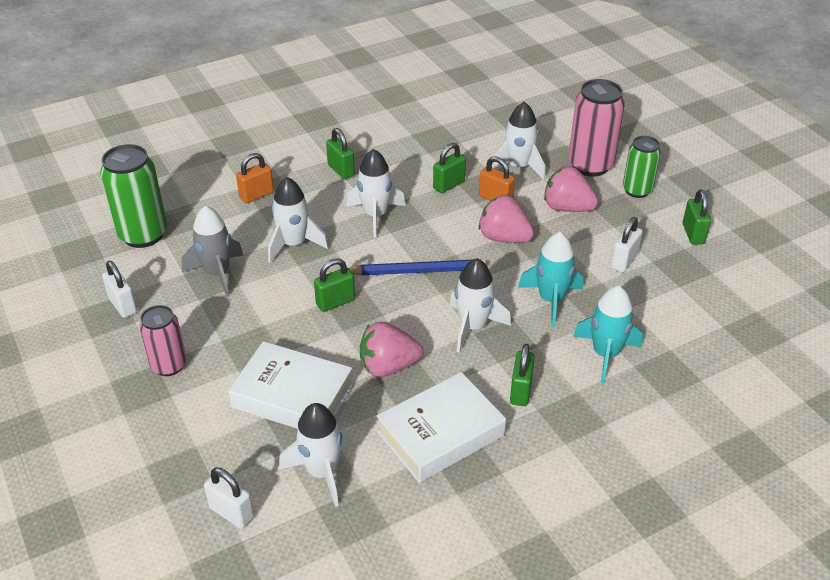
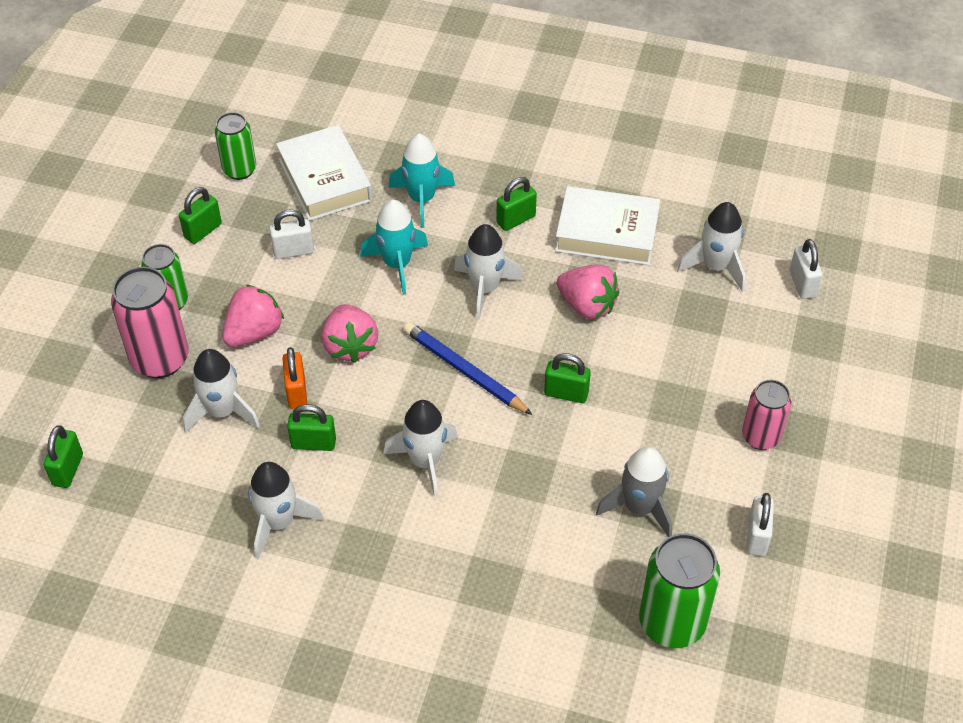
camera: 135 degrees left, 10 degrees up
(256, 195) = (508, 587): orange padlock -> none
(293, 396) = (683, 336): white book -> white book (324, 180)
(294, 244) = (537, 487): white rocket -> white rocket (278, 522)
(341, 170) = (387, 553): green padlock -> green padlock (68, 470)
(567, 208) = (254, 332): pink strawberry -> pink strawberry turned 120 degrees counterclockwise
(746, 282) = (239, 170): none -> green can

